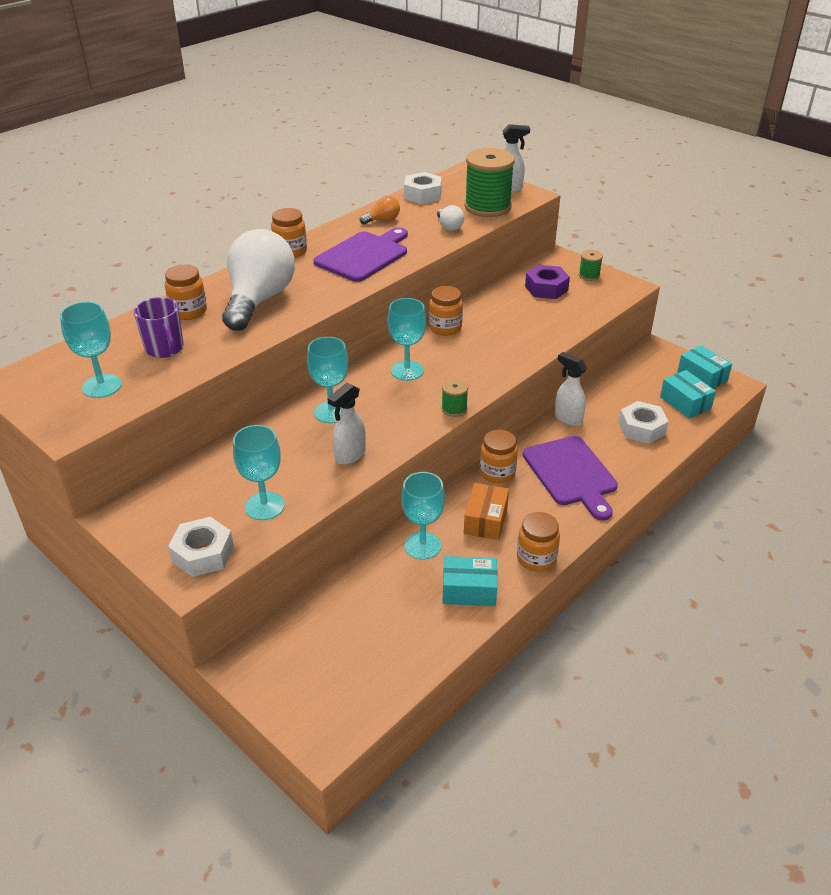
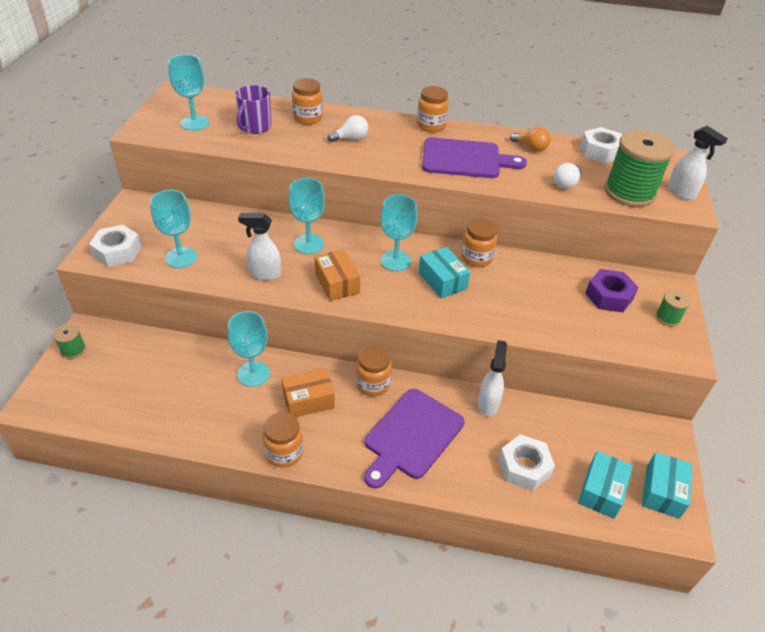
camera: 55 degrees right, 5 degrees up
(259, 300) = (351, 139): white light bulb -> white light bulb, size x0.42
(406, 415) = (337, 283): none -> orange box
(454, 409) = (368, 307): green spool -> green spool (73, 350)
(469, 590) = (220, 423): turquoise box -> turquoise box (442, 281)

